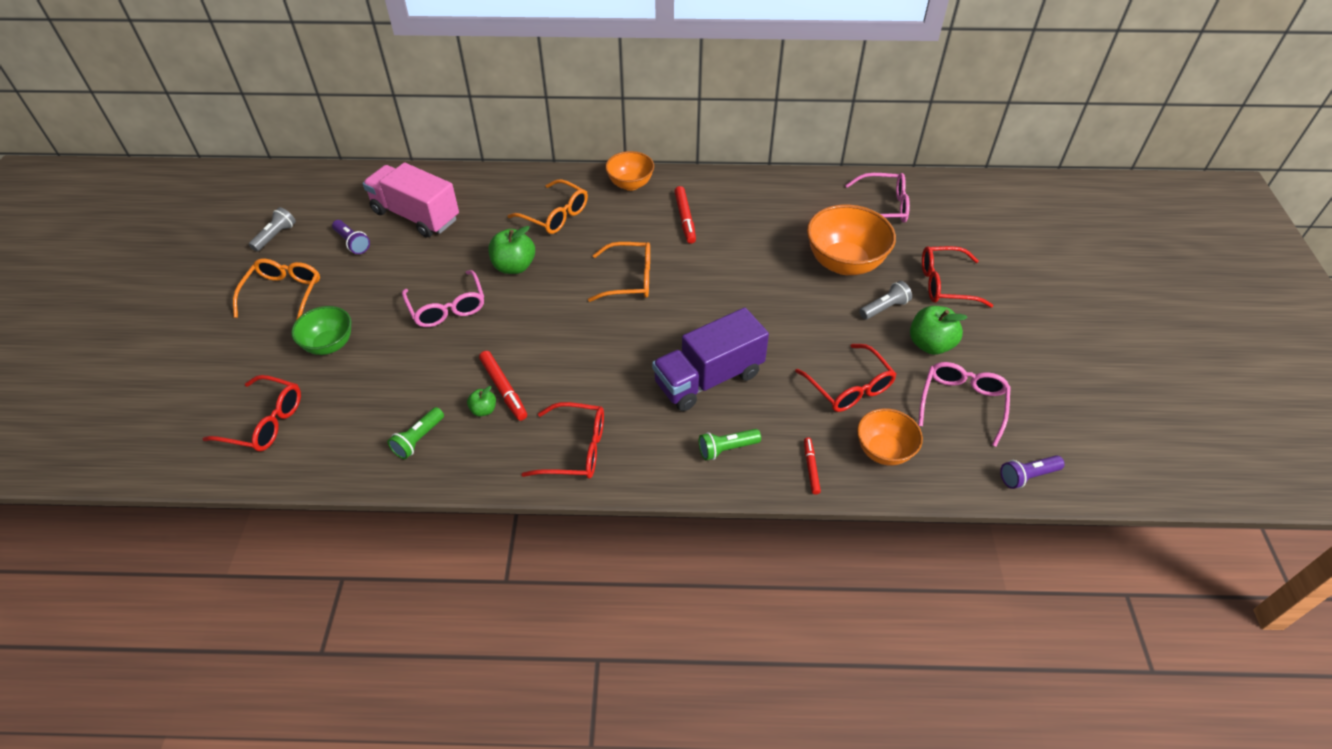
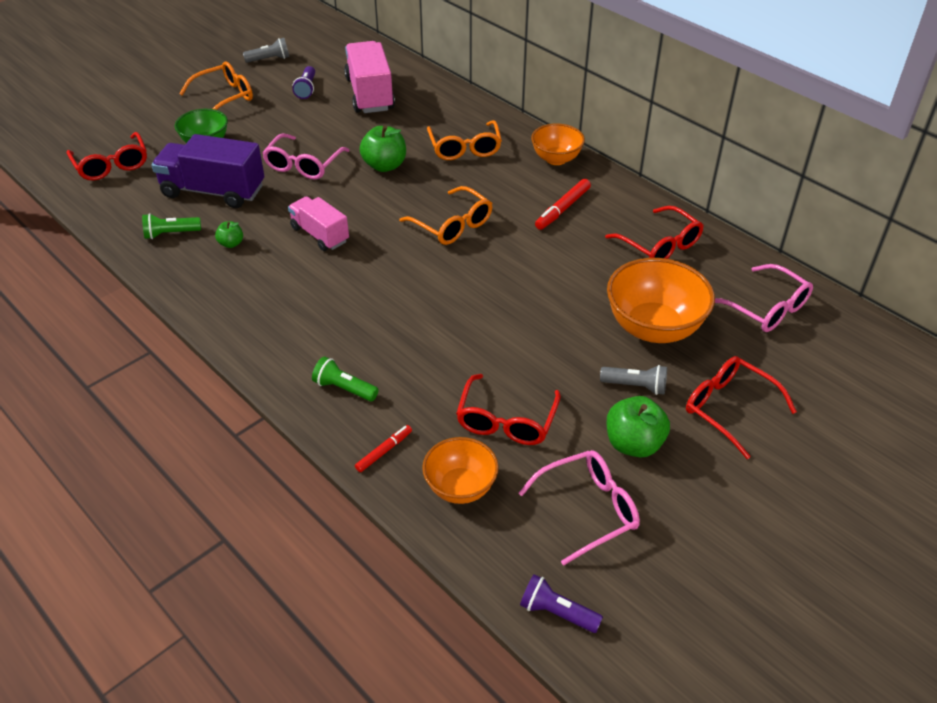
camera: 45 degrees right, 5 degrees down
(503, 389) = (261, 239): red marker -> none
(544, 353) = (320, 235): none -> pink truck
(576, 449) = (248, 310): red glasses -> red glasses (660, 245)
(708, 378) = (405, 332): purple truck -> purple truck (213, 191)

